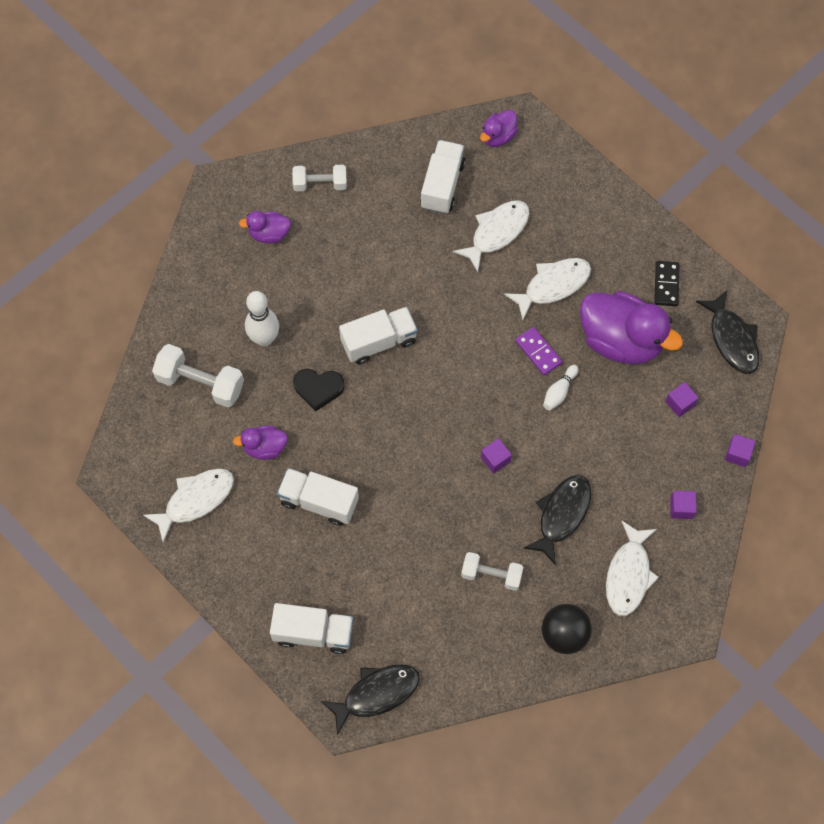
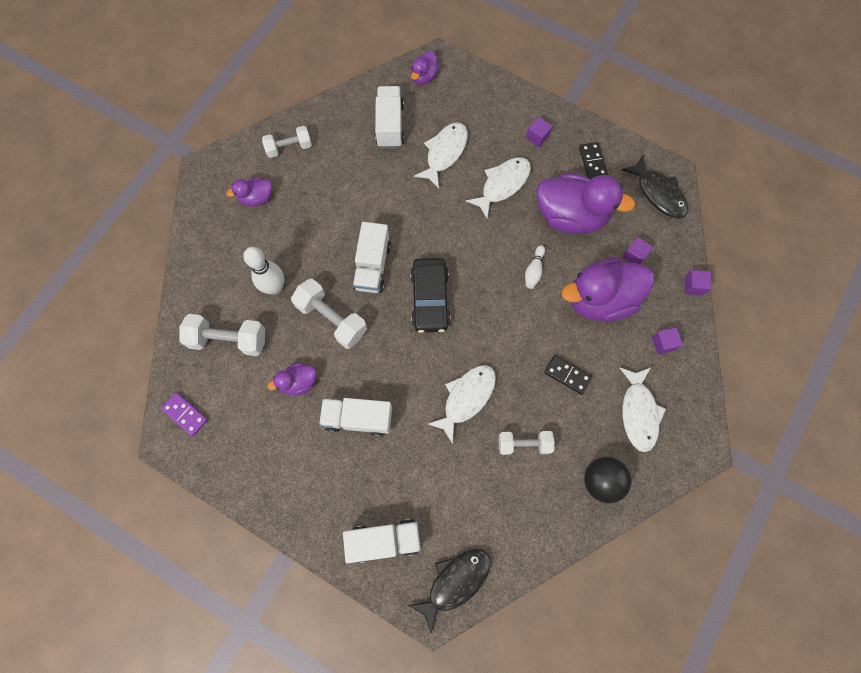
camera: 15 degrees left, 5 degrees up
(195, 500) = (249, 446): white fish -> white fish (466, 398)
(318, 388) = (332, 319): black heart -> white dumbbell
(379, 342) = (372, 266): white truck -> white truck turned 135 degrees clockwise
(433, 394) = (430, 299): none -> black car
(495, 459) = (498, 341): purple cube -> purple cube (537, 137)
(538, 352) = (507, 242): purple domino -> purple domino (185, 414)
(562, 514) = (567, 375): black fish -> black domino
(624, 442) = (600, 299): none -> purple duck

